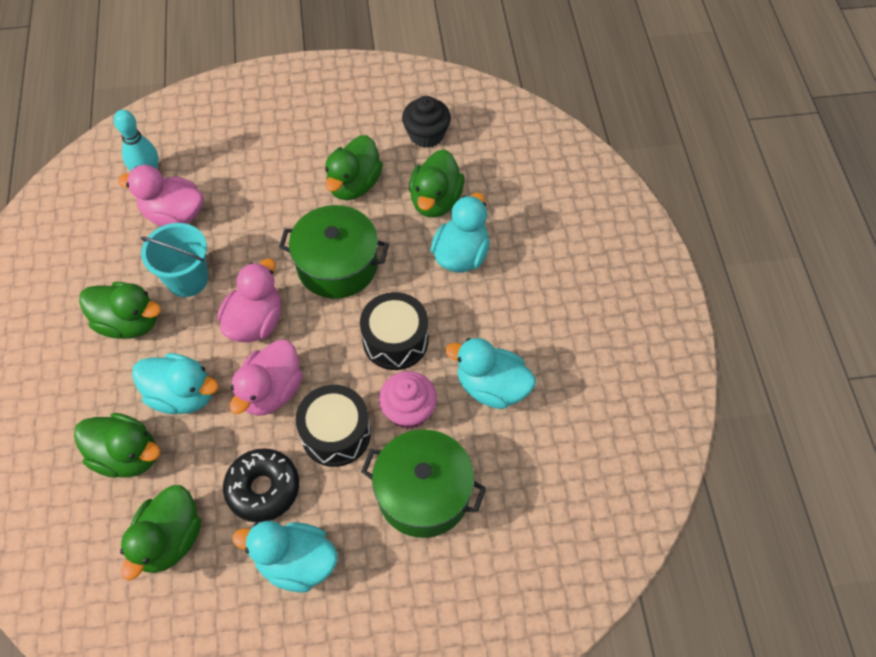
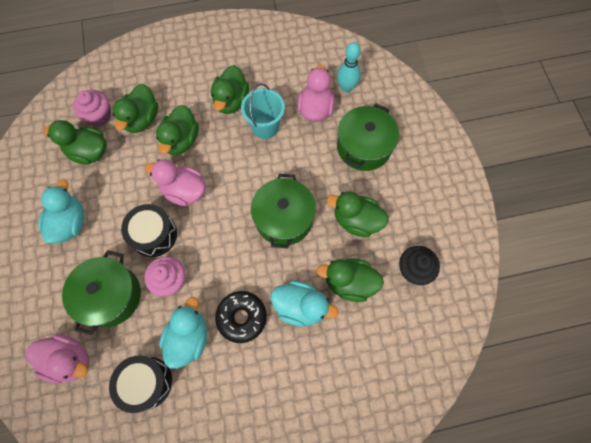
camera: 85 degrees right, 10 degrees up
(100, 527) = (99, 116): none -> pink cupcake
(182, 395) = (181, 140): turquoise duck -> green duck
(248, 165) = (363, 147): none -> green pot
(255, 321) = (235, 173): pink duck -> pink duck (70, 360)
(263, 488) = (118, 197): black donut -> black donut (242, 317)
(395, 340) = (224, 265): black drum -> black drum (146, 382)

